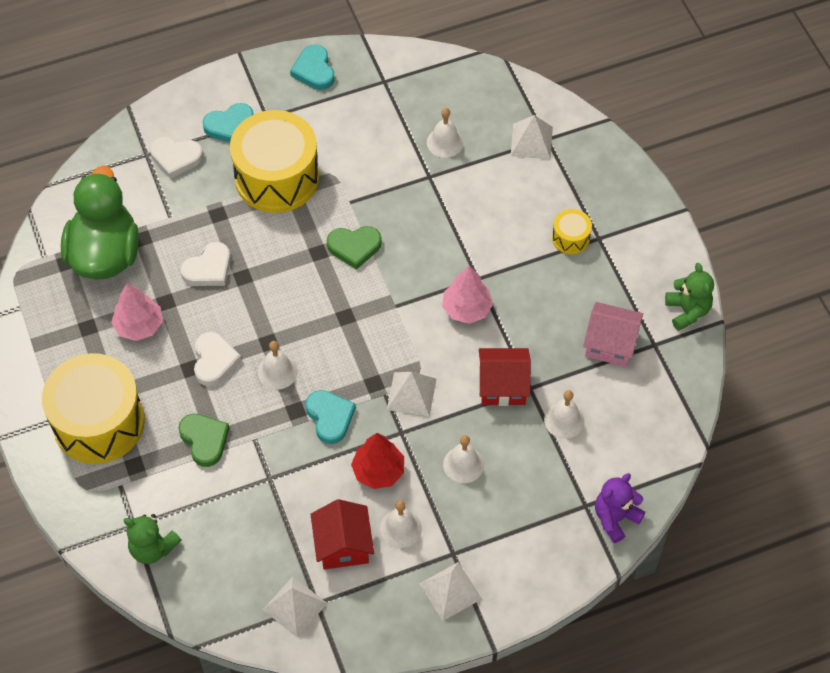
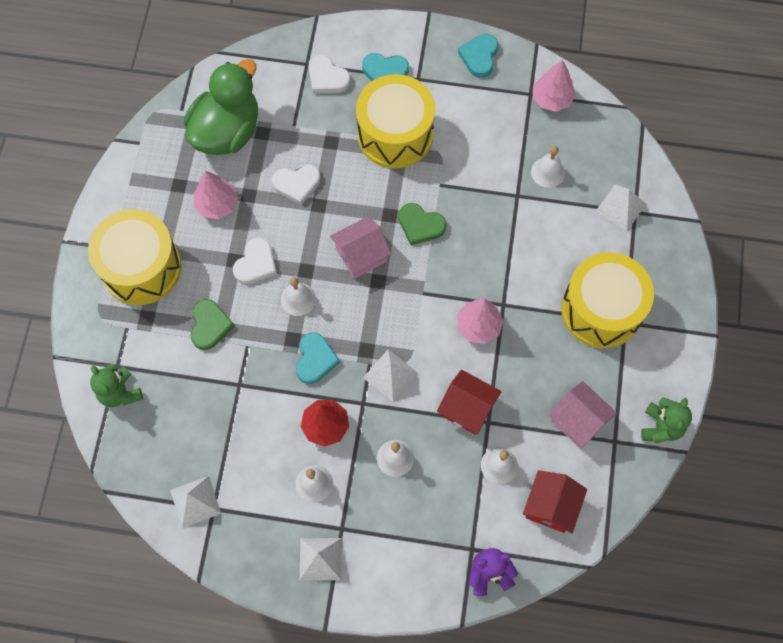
camera: 30 degrees right, 10 degrees up
(314, 301) = (361, 255): none -> pink house
(343, 545) = (261, 472): red house -> red house (551, 506)
(407, 76) = (552, 99): none -> pink tree
(570, 238) = (601, 310): yellow drum -> yellow drum, size x2.29

